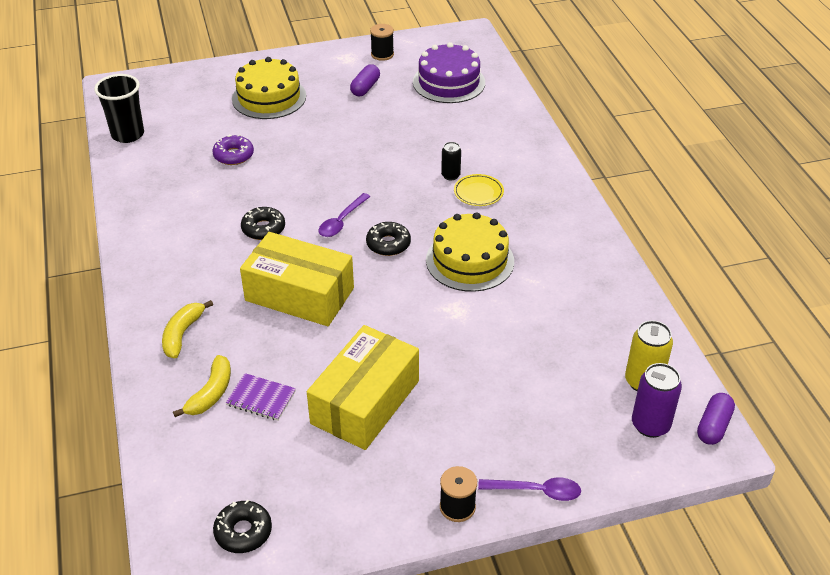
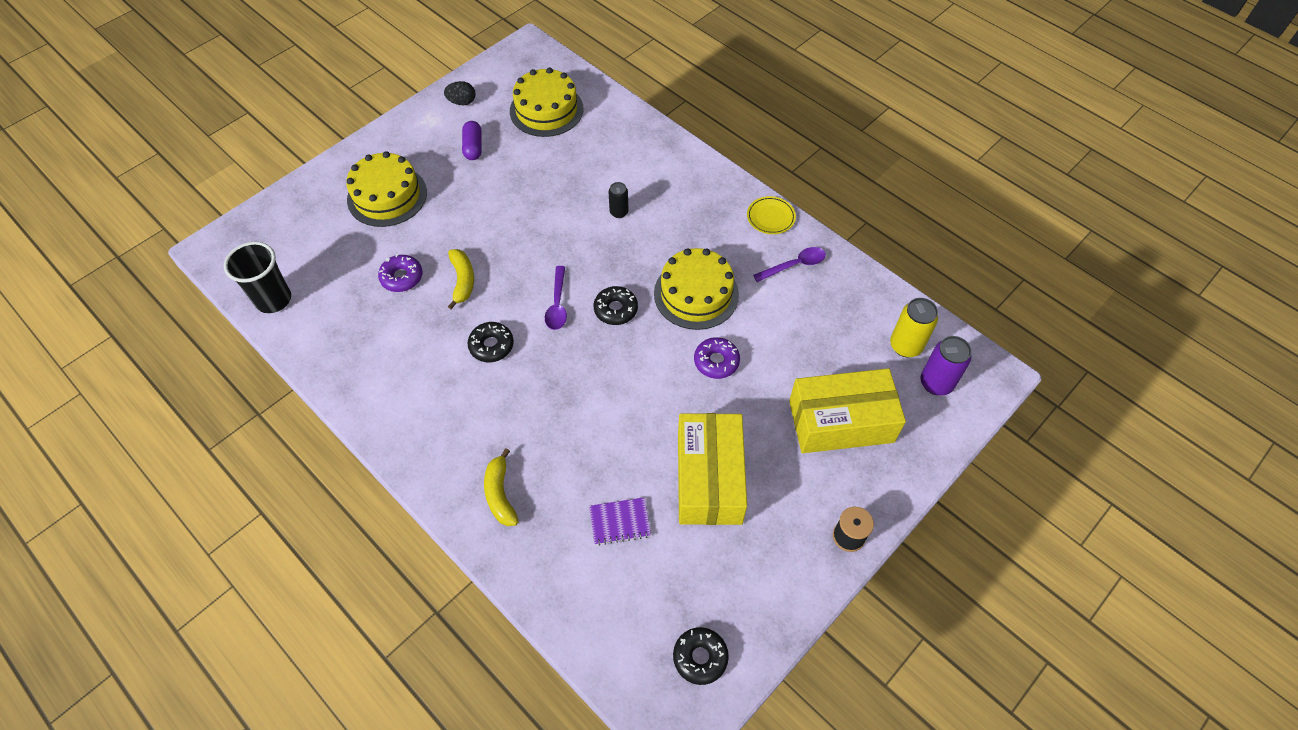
camera: 30 degrees left, 15 degrees up
(211, 393) = (572, 540): yellow banana -> yellow banana (462, 281)
(299, 294) = (576, 399): yellow box -> yellow box (841, 421)
(382, 54) = (462, 102): black spool -> black egg
(446, 318) = (716, 361): none -> purple donut
(449, 82) = (546, 110): purple cake -> yellow cake
(478, 192) = (655, 220): yellow plate -> yellow plate (770, 217)
(537, 491) = (896, 488): purple spoon -> purple spoon (795, 265)
(713, 426) = (979, 361): purple capsule -> none

